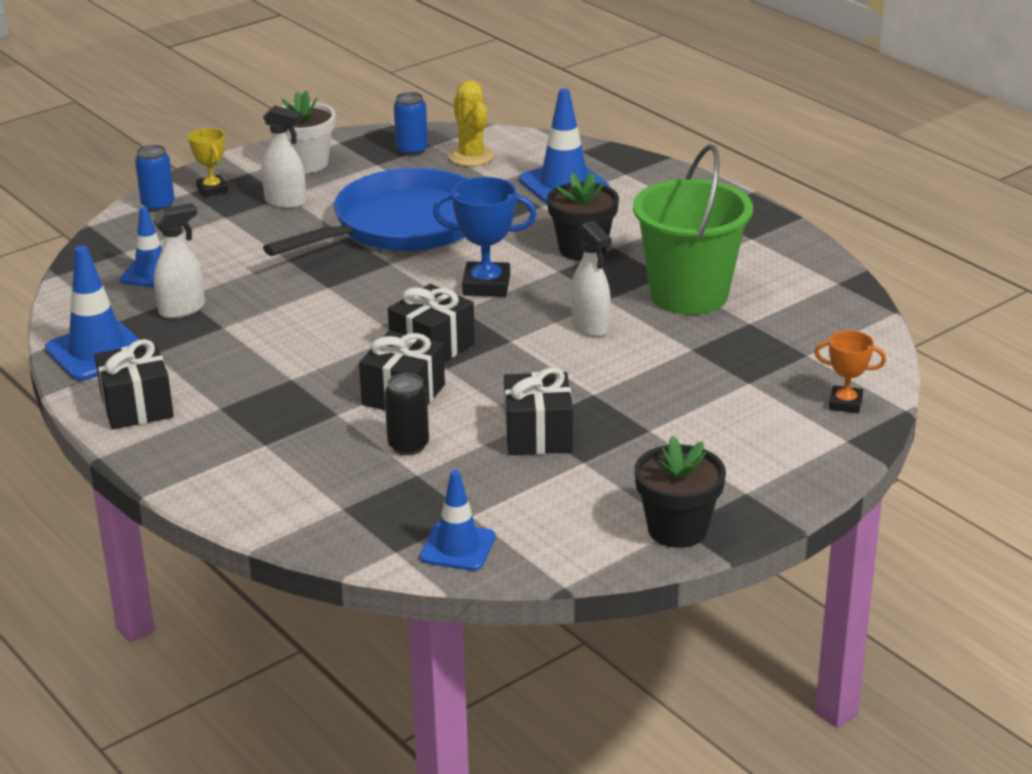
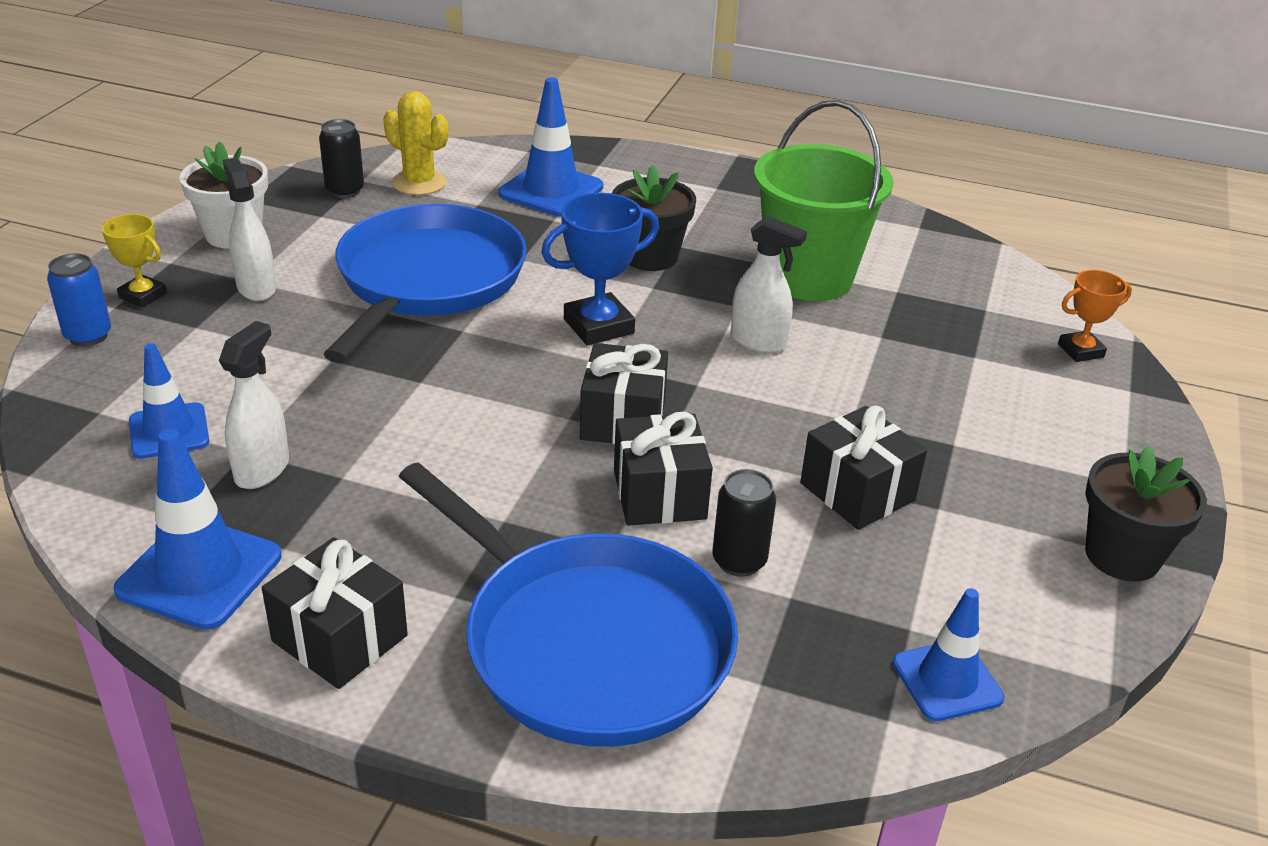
camera: 35 degrees left, 5 degrees up
(267, 455) = (588, 643): none -> blue pan
(286, 202) = (256, 288): white spray bottle -> white spray bottle turned 105 degrees counterclockwise
(412, 150) = (345, 191): blue can -> black can

